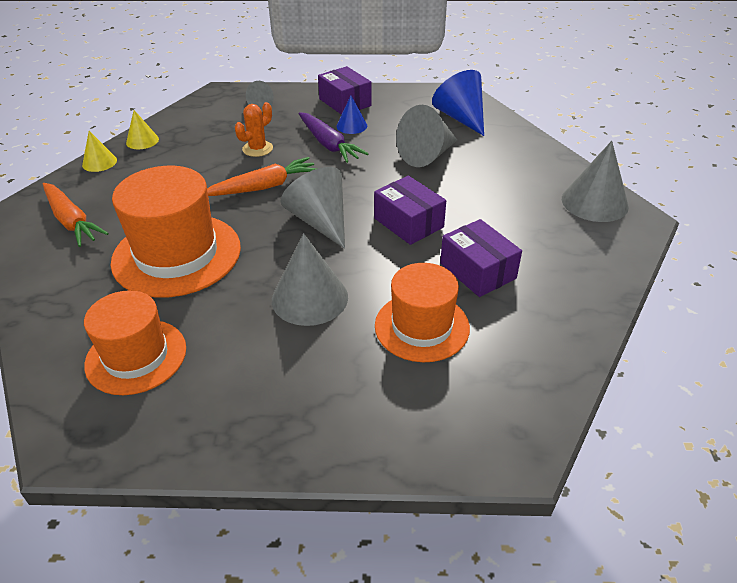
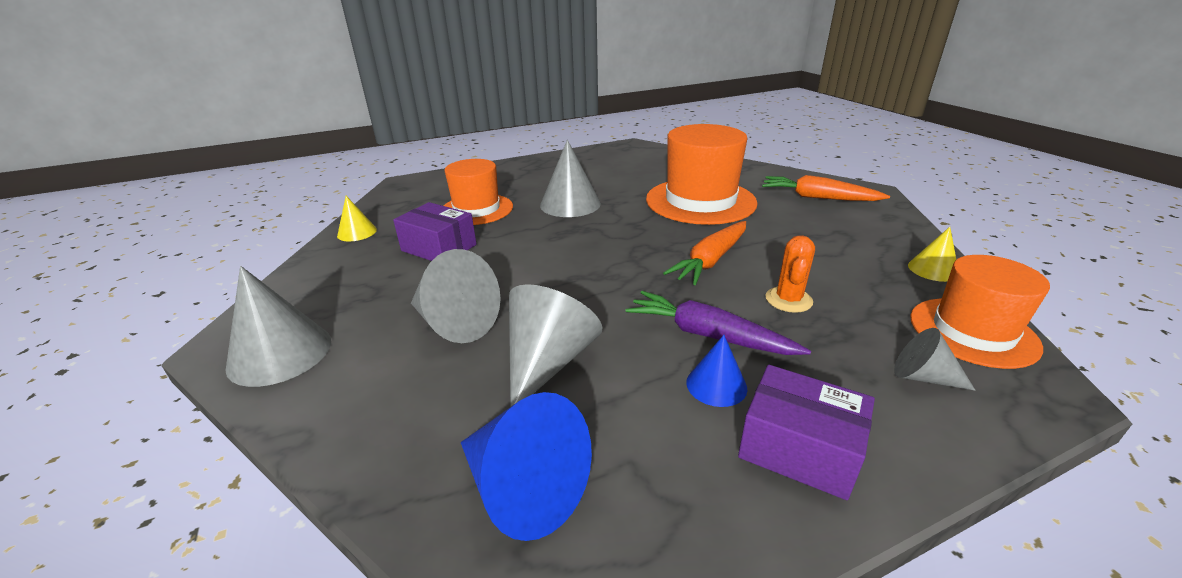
camera: 155 degrees right, 10 degrees down
(99, 162) = (912, 237): yellow cone -> yellow cone (357, 232)
(136, 356) = (645, 165): orange hat -> orange hat (973, 331)
(320, 221) = (614, 247): grey cone -> grey cone (454, 323)
(408, 223) = (524, 267): purple box -> none

